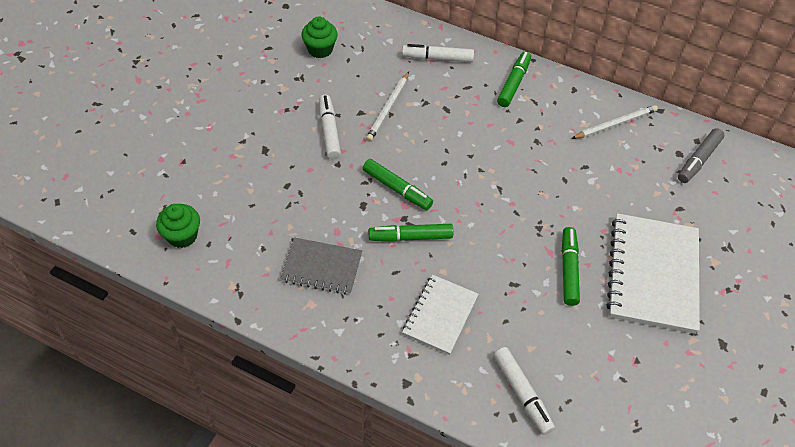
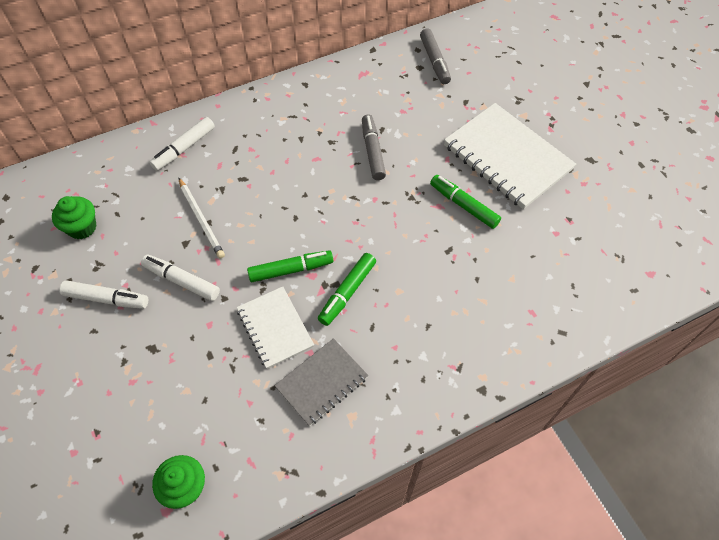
camera: 50 degrees left, 5 degrees up
(440, 315) = (438, 322): white notebook -> white notebook (275, 328)
(513, 83) = (262, 116): green marker -> none
(522, 393) = (546, 312): white marker -> white marker (107, 299)
(556, 174) = (373, 151): none -> grey marker
(615, 124) = (360, 83): white pencil -> none

